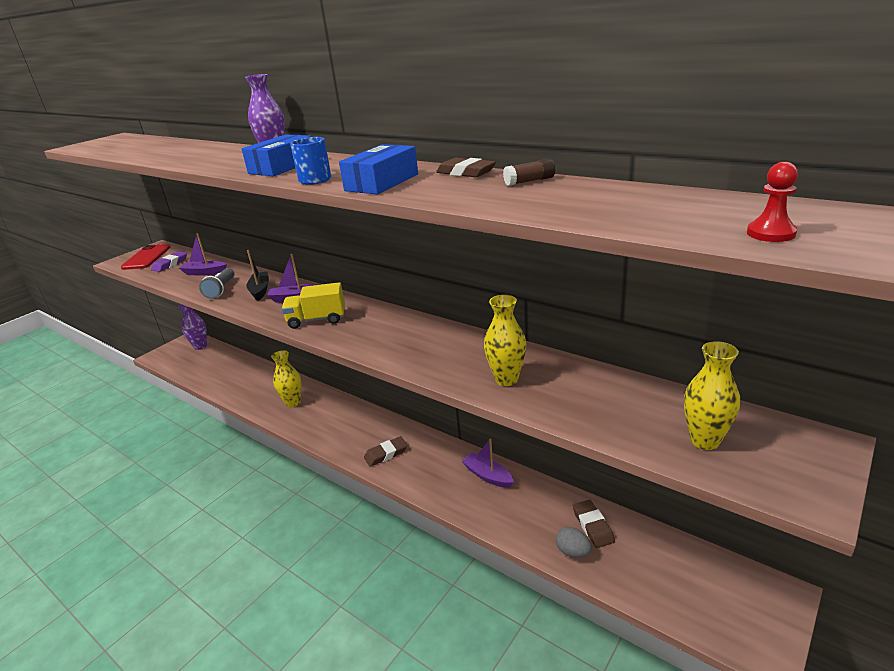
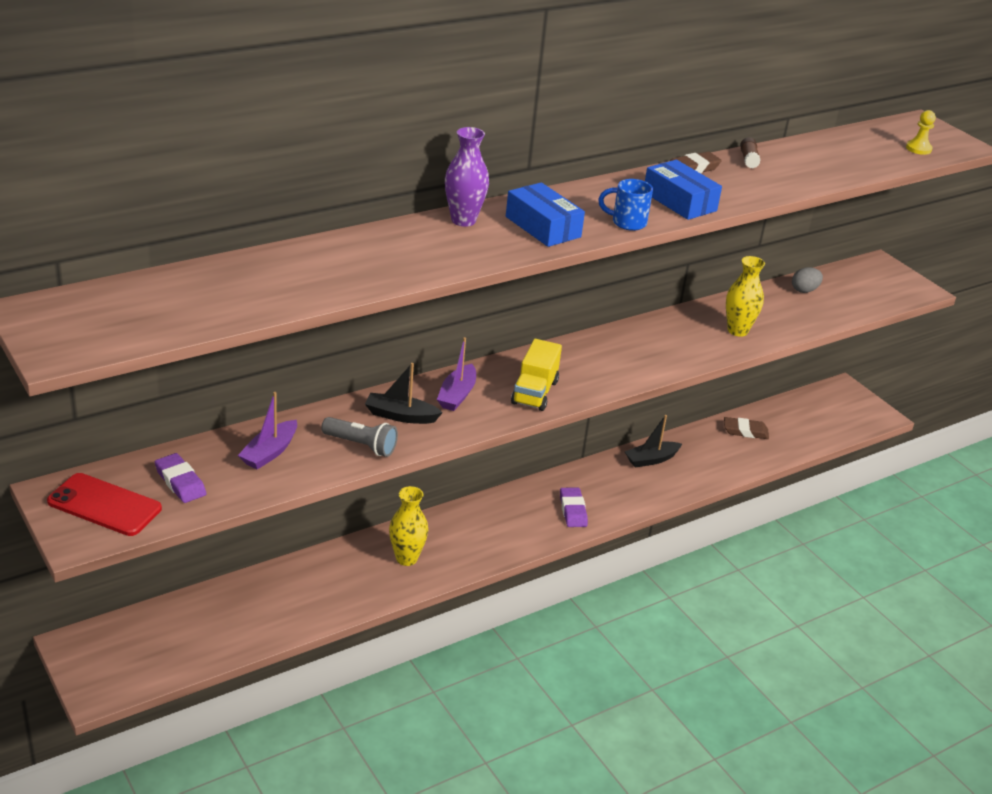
camera: 75 degrees left, 5 degrees up
(200, 346) = (123, 632): purple vase -> none
(386, 454) = (573, 510): brown eraser -> purple eraser
(487, 476) = (651, 459): purple boat -> black boat
(573, 552) = (766, 451): grey egg -> grey egg (804, 290)
(704, 440) = (857, 294): yellow vase -> none
(771, 233) = (918, 149): red pawn -> yellow pawn

